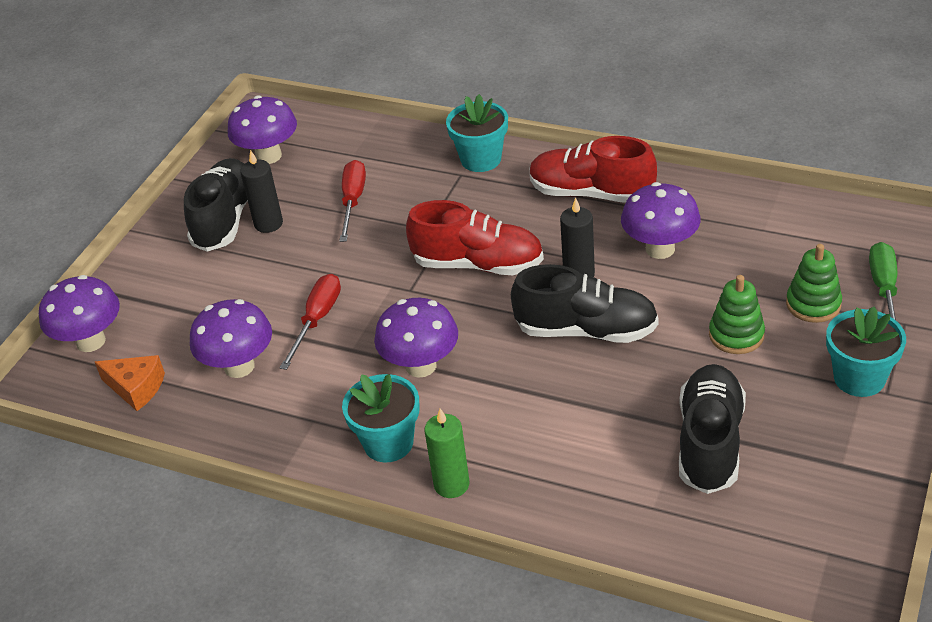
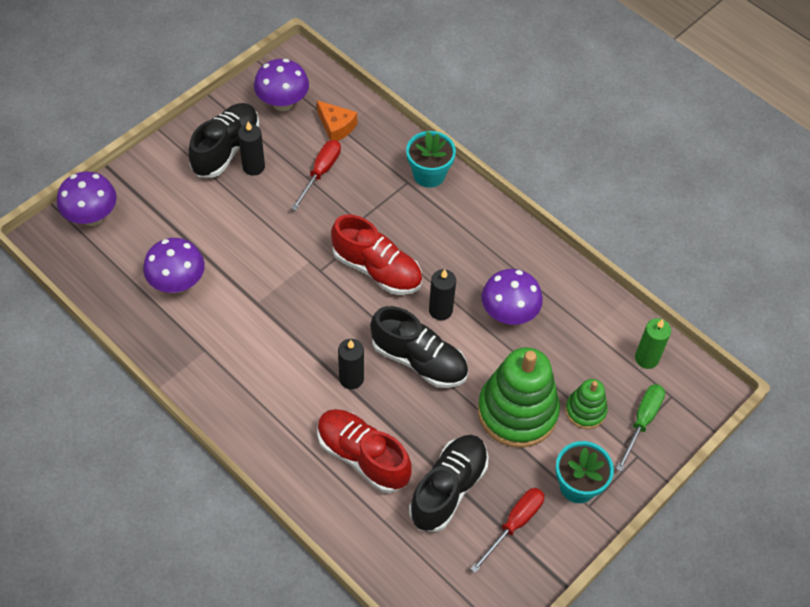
camera: 15 degrees right, 15 degrees up
(136, 388) = (104, 270): orange cheese -> orange cheese (336, 126)
(317, 320) = (246, 267): red screwdriver -> red screwdriver (514, 524)
(388, 443) = (243, 390): turquoise flower pot -> none
(421, 366) = (295, 338): purple mushroom -> none
(451, 484) = (266, 442): green candle -> green candle (646, 358)
(516, 379) = (351, 378): none -> black candle
(591, 193) = (489, 242): red shoe -> red shoe (363, 456)
(736, 335) = (517, 411): green stacking toy -> green stacking toy, size x1.95

